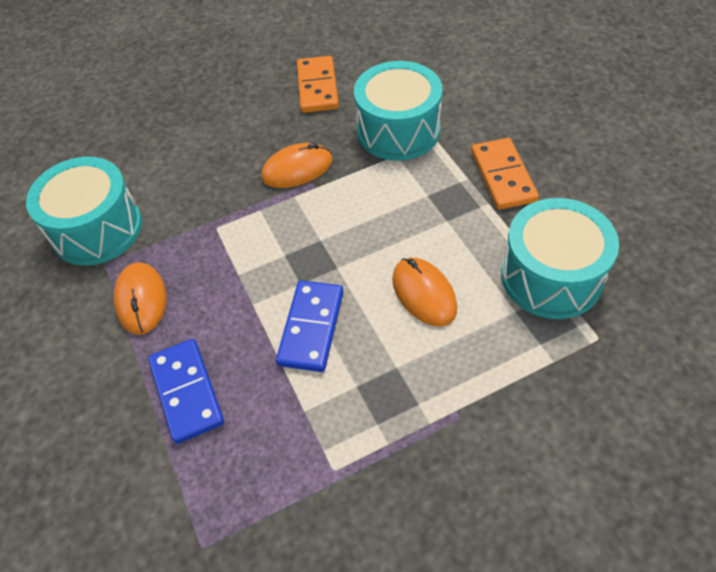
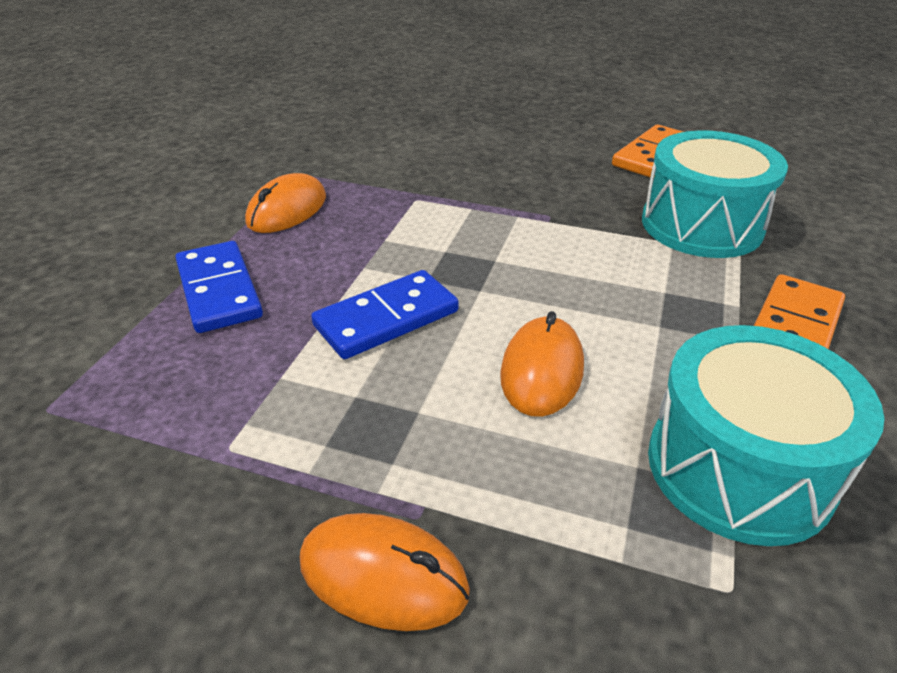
camera: 40 degrees right, 15 degrees down
(97, 229) = (328, 151): turquoise drum -> none
(187, 392) = (219, 290): blue domino -> blue domino turned 45 degrees counterclockwise
(297, 169) = (549, 200): orange mouse -> orange mouse (383, 575)

